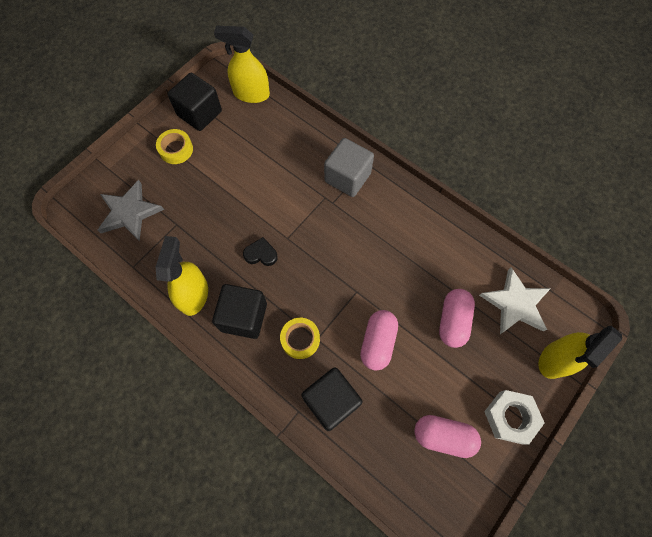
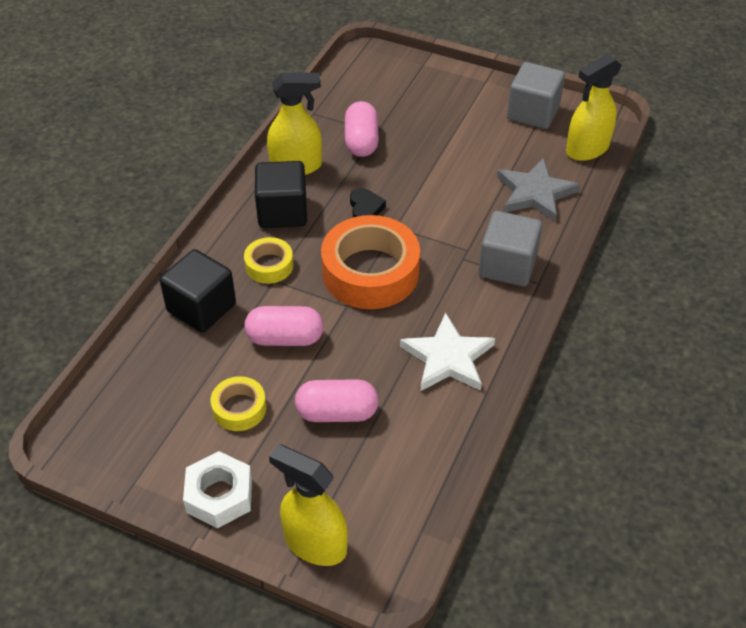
camera: 75 degrees right, 20 degrees down
(129, 212) = (376, 94): grey star -> grey star (535, 193)
(176, 149) = (473, 107): yellow tape -> yellow tape (239, 408)
(199, 113) = (533, 113): black cube -> grey cube
(251, 94) = (587, 149): yellow spray bottle -> yellow spray bottle turned 120 degrees counterclockwise
(328, 267) = (370, 272): none -> orange tape
(443, 436) = (181, 424): pink capsule -> pink capsule (361, 141)
(515, 304) = (386, 483): white star -> white star (447, 358)

